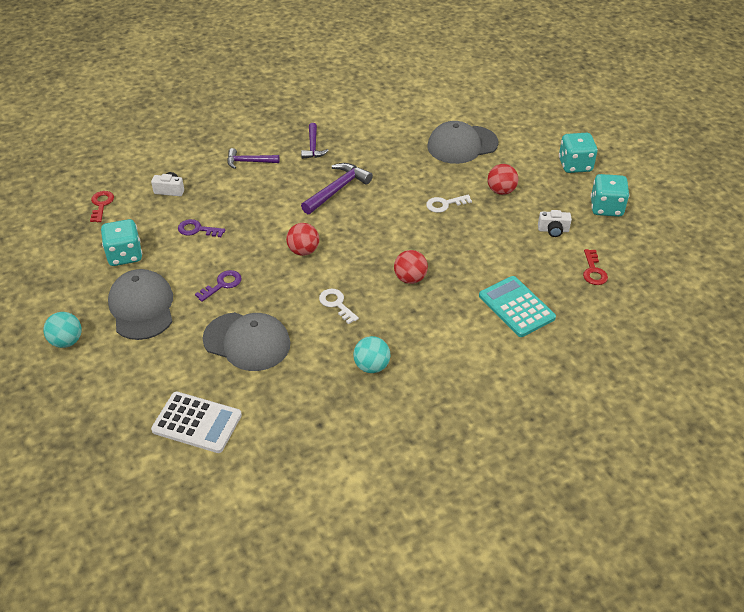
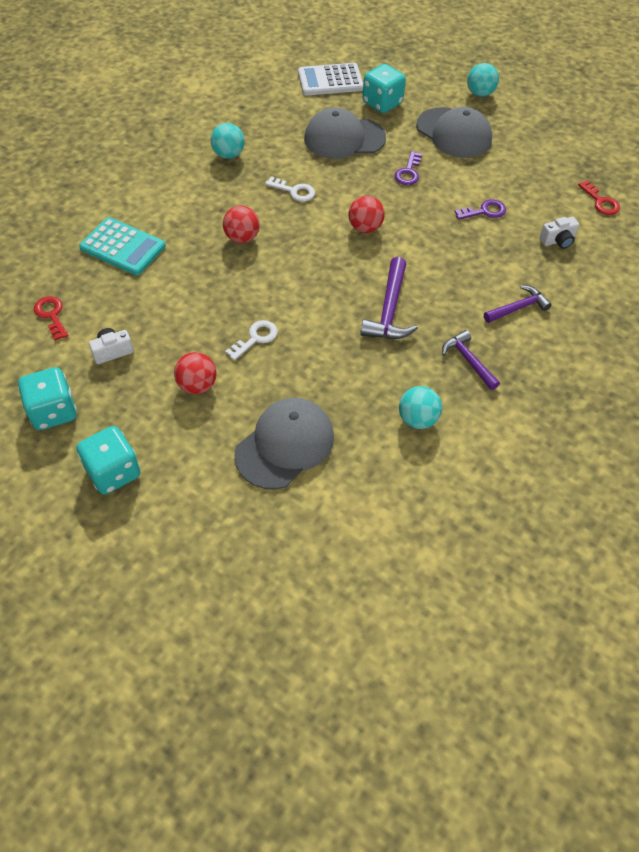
camera: 150 degrees right, 10 degrees up
(125, 255) = (519, 166): turquoise dice -> turquoise dice (382, 103)
(372, 131) = (417, 419): none -> turquoise ball

